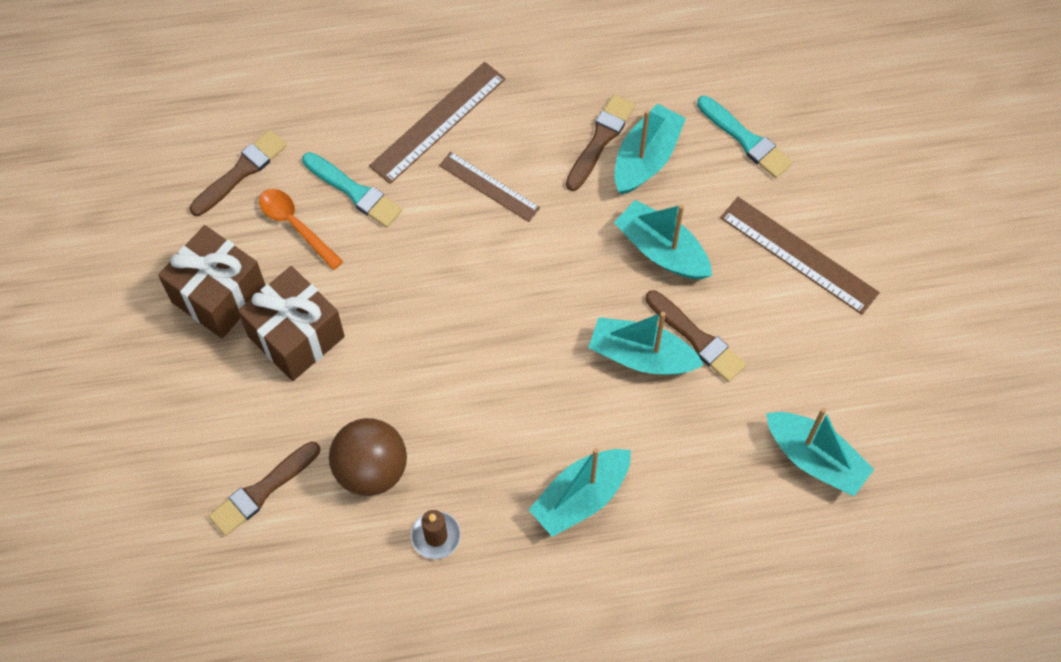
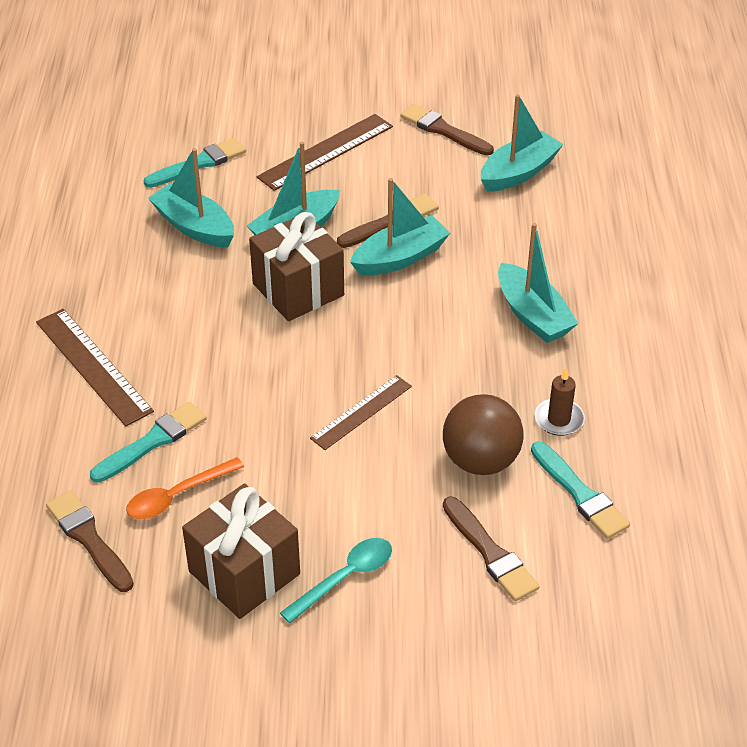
camera: 80 degrees left, 20 degrees down
(221, 375) = (345, 578): none -> turquoise spoon
(296, 336) = (314, 507): brown gift -> brown gift (298, 289)
(342, 564) = (580, 494): none -> turquoise brush
(489, 186) = (185, 337): brown ruler -> brown ruler (361, 412)
(600, 140) = (162, 253): brown brush -> brown brush (443, 130)
(641, 356) = (400, 258): turquoise boat -> turquoise boat turned 150 degrees counterclockwise

